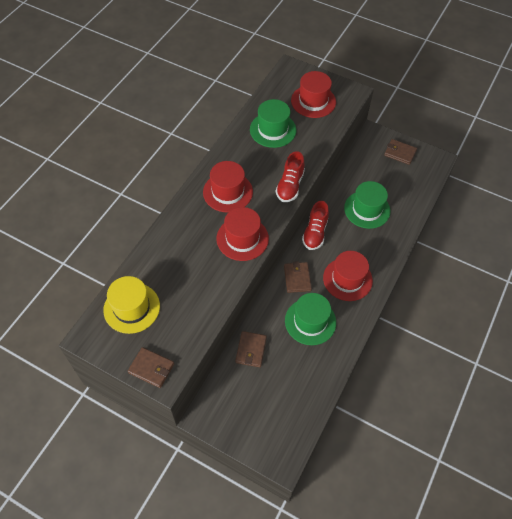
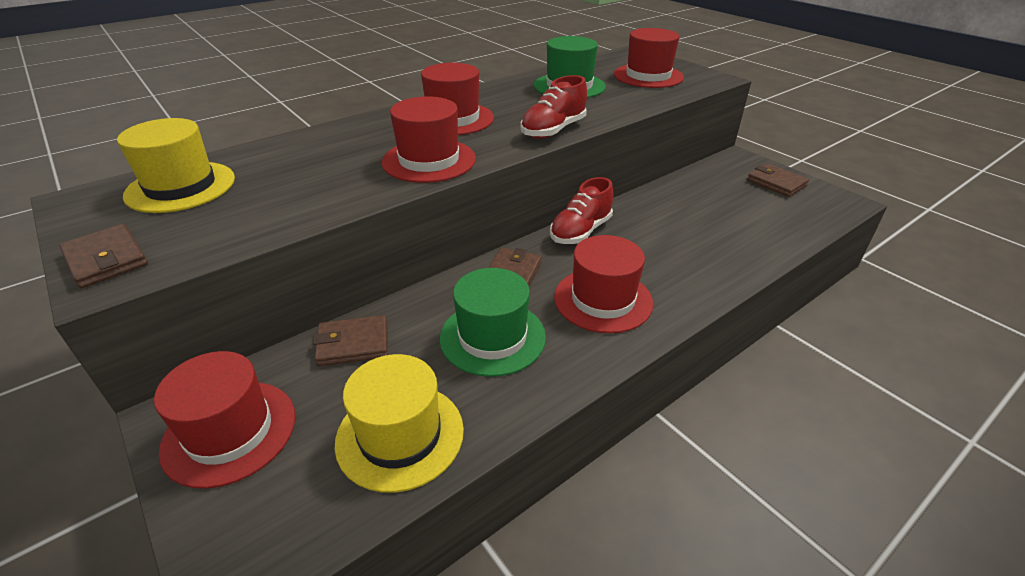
camera: 25 degrees right, 20 degrees down
(234, 413) = (229, 432): none -> red hat
(251, 350) = (353, 344): brown wallet -> brown wallet turned 45 degrees clockwise
(303, 385) = (400, 435): none -> yellow hat
(367, 209) = (688, 227): green hat -> none

